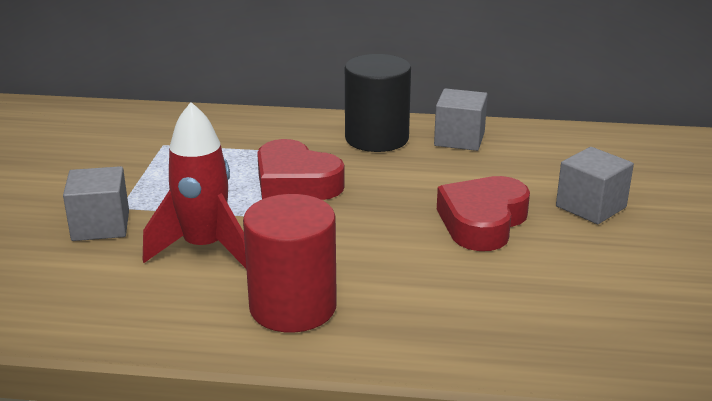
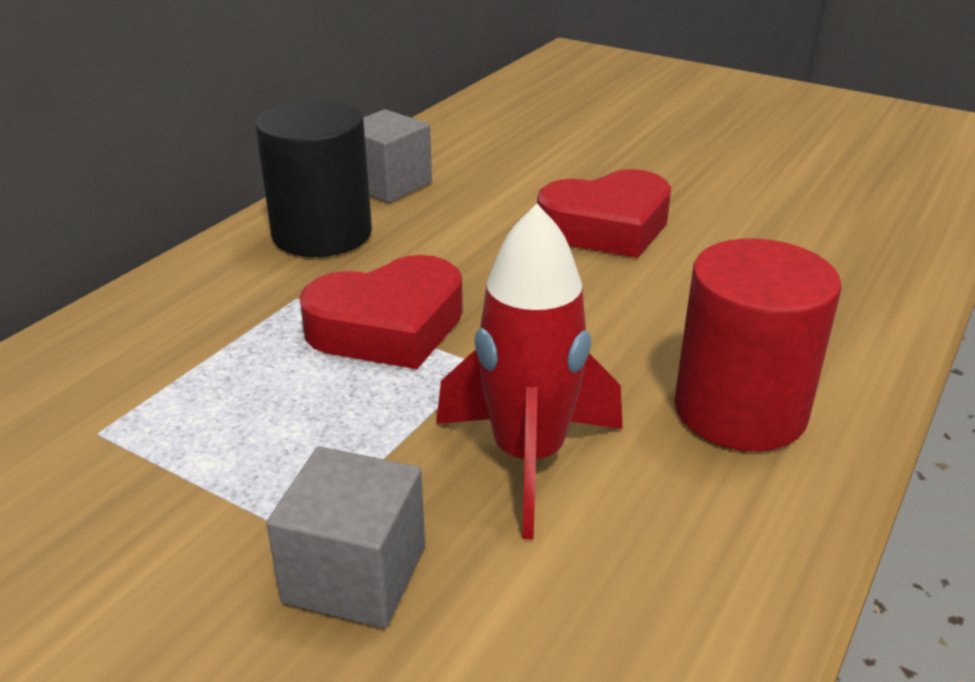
camera: 65 degrees left, 5 degrees up
(482, 222) = (606, 227): red heart -> red heart turned 75 degrees counterclockwise
(591, 207) = (617, 164): grey cube -> none

